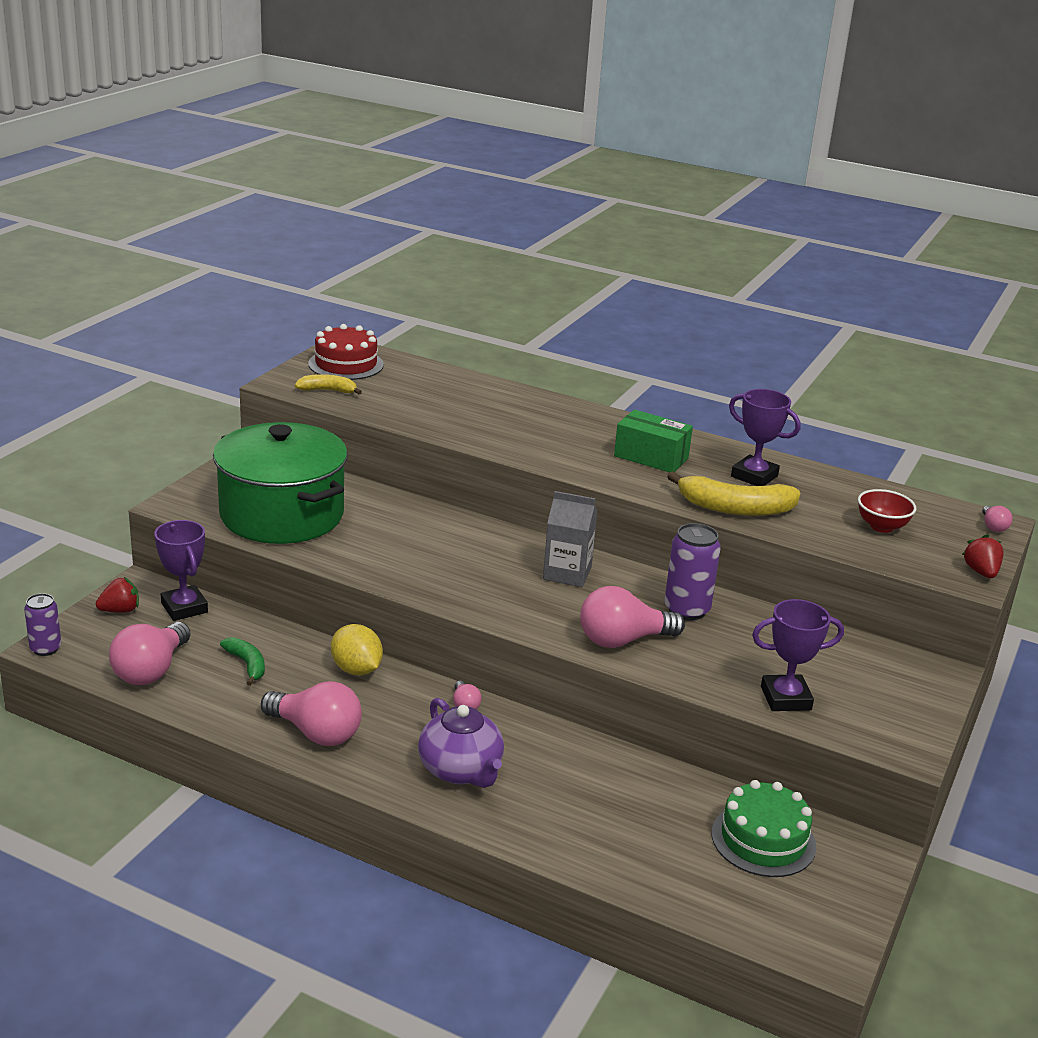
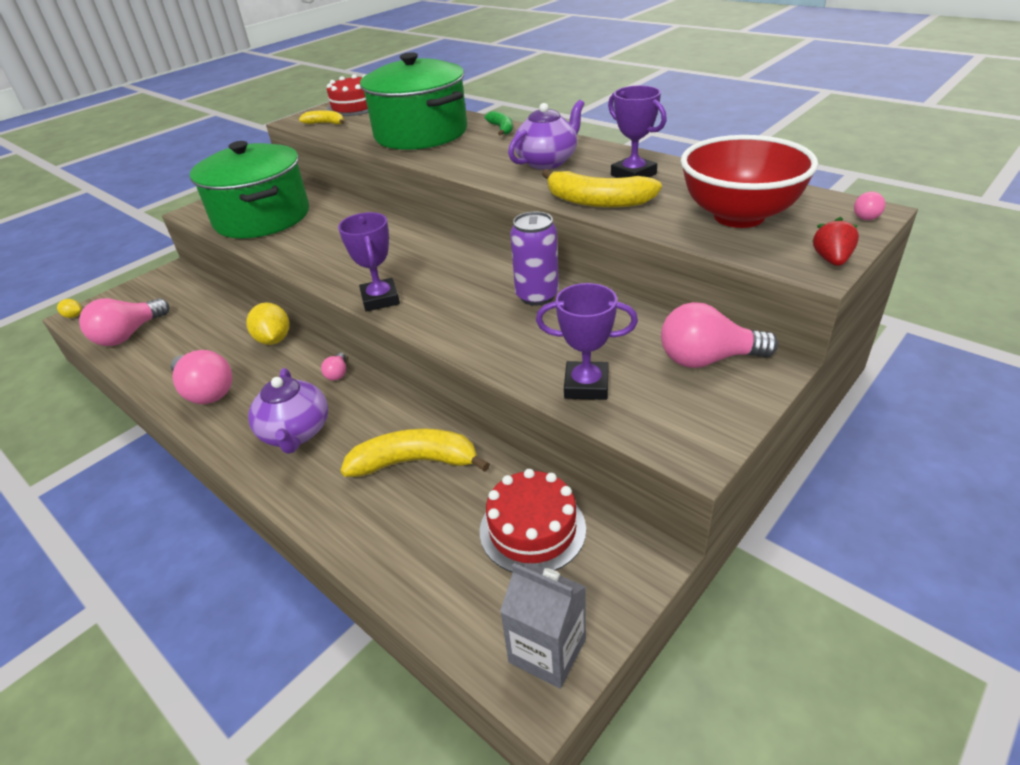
camera: 20 degrees right, 10 degrees up
(45, 649) = (74, 316): purple can -> yellow lemon
(120, 610) = (144, 289): red strawberry -> none
(184, 608) = (188, 288): purple trophy -> purple trophy (380, 299)
(247, 665) = (198, 333): green banana -> green banana (501, 129)
(470, 412) = (421, 133): none -> green pot
(567, 573) = (450, 263): grey carton -> grey carton (547, 650)
(612, 790) = (415, 462): none -> yellow banana
(623, 640) = (461, 322): pink light bulb -> pink light bulb (707, 359)
(651, 457) = (547, 161): green box -> purple teapot
(763, 840) = (532, 529): green cake -> red cake
(881, 526) = (739, 216): red bowl -> red bowl, size x2.15

